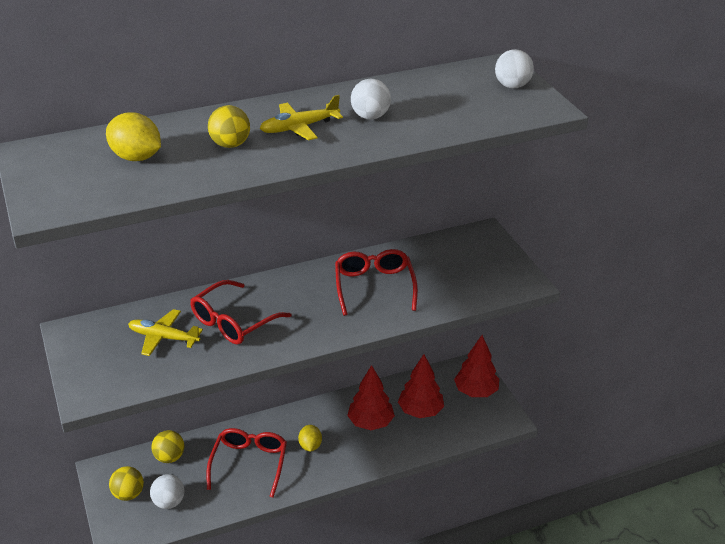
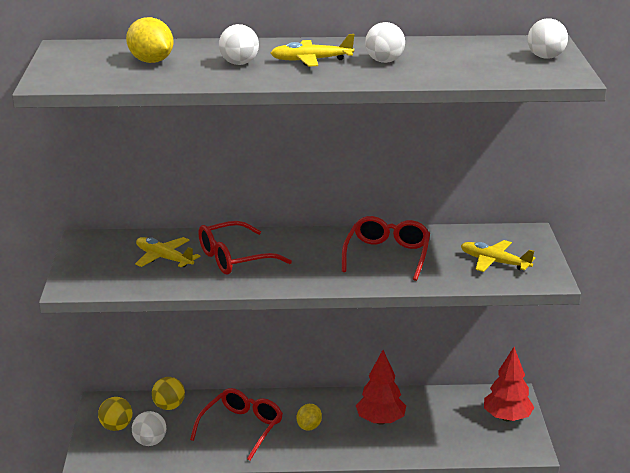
camera: 20 degrees right, 10 degrees down
(230, 145) = (239, 63): yellow ball -> white ball
(420, 411) = (438, 422): red tree -> none
(472, 273) = (495, 262): none -> yellow plane

